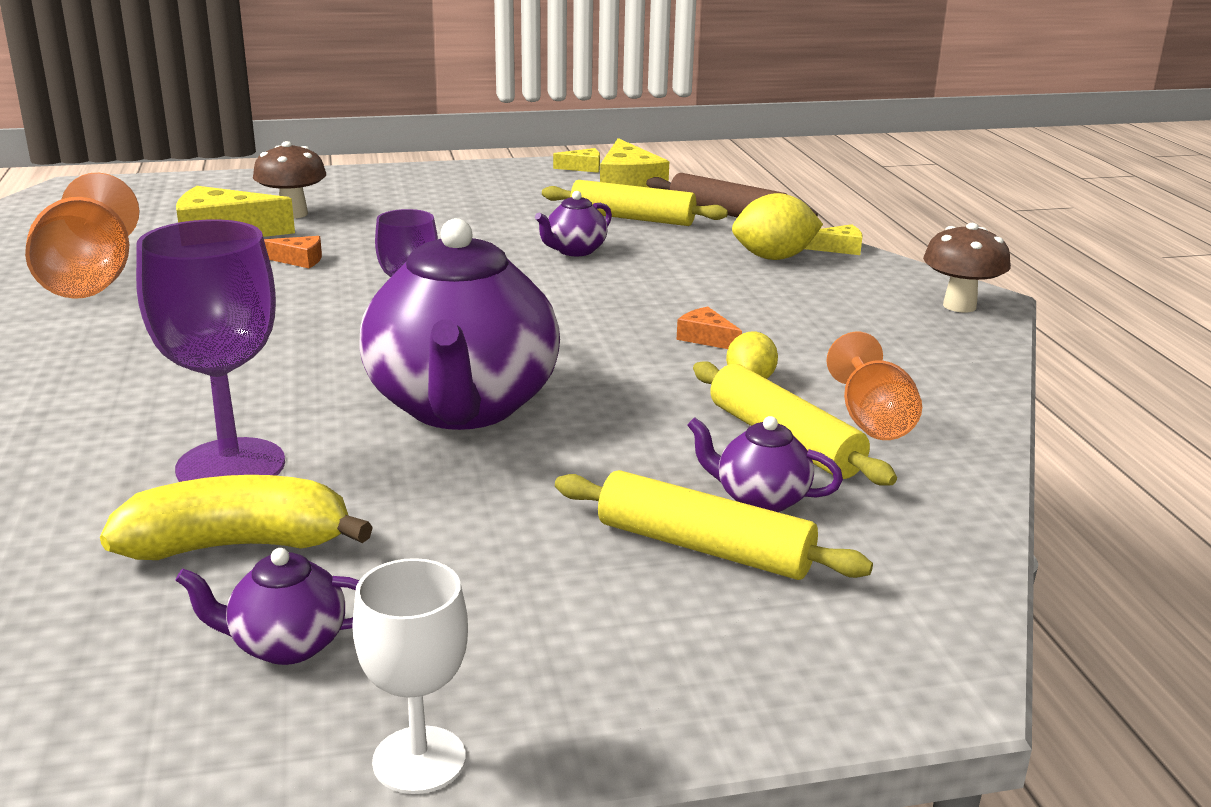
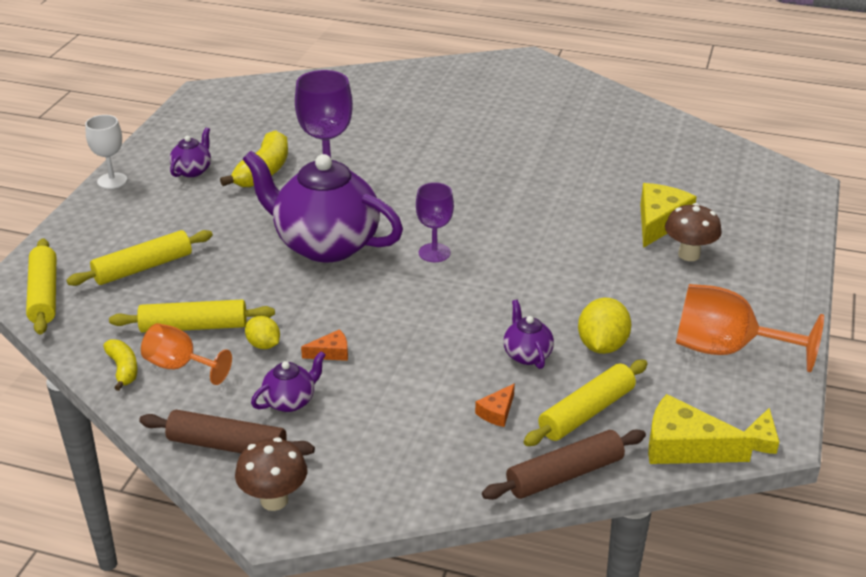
camera: 120 degrees right, 10 degrees up
(90, 279) = (594, 170): orange goblet -> orange goblet (725, 349)
(299, 260) = (584, 239): orange cheese -> orange cheese (497, 412)
(760, 499) = (157, 296): purple teapot -> purple teapot (290, 401)
(774, 258) = (441, 450): yellow lemon -> yellow lemon (602, 346)
(839, 248) = (434, 501): yellow cheese -> none
(910, 622) = (44, 294): none -> yellow rolling pin
(938, 348) = (227, 445): none -> brown rolling pin
(941, 458) = (123, 369): none -> yellow banana

